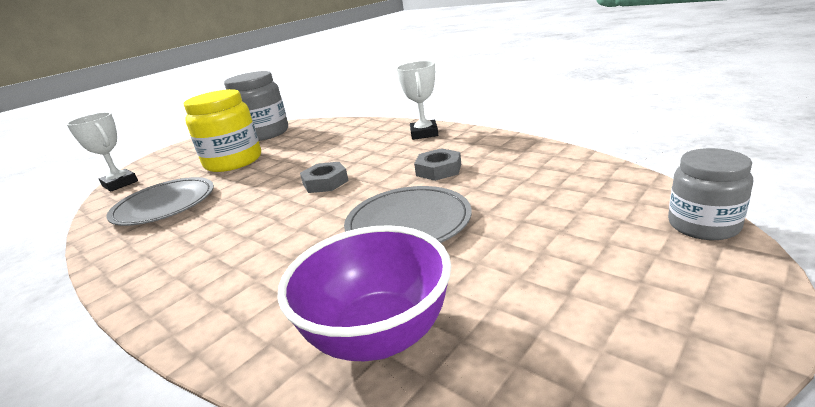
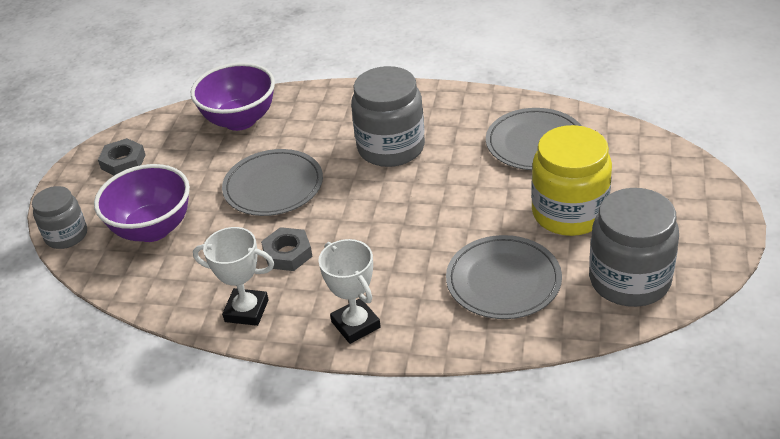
camera: 150 degrees right, 15 degrees up
(120, 184) = (660, 148): white trophy -> white trophy (246, 311)
(259, 231) = (391, 148): none -> grey jar
(319, 140) = (503, 281): none -> grey plate
(325, 182) = (396, 209): grey nut -> grey nut (123, 162)
(571, 210) = (153, 229): none -> purple bowl

